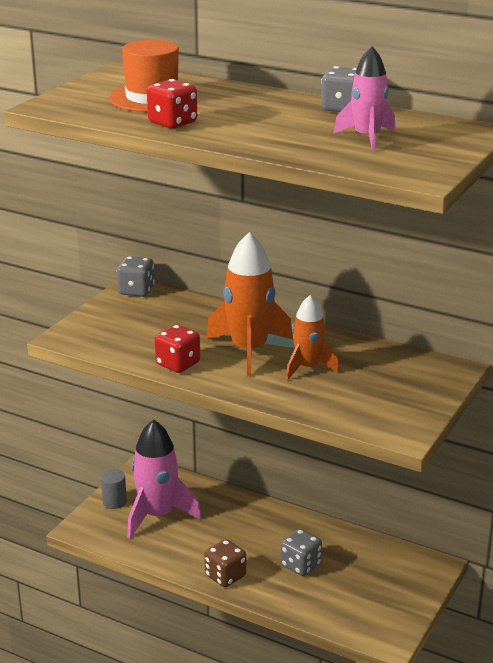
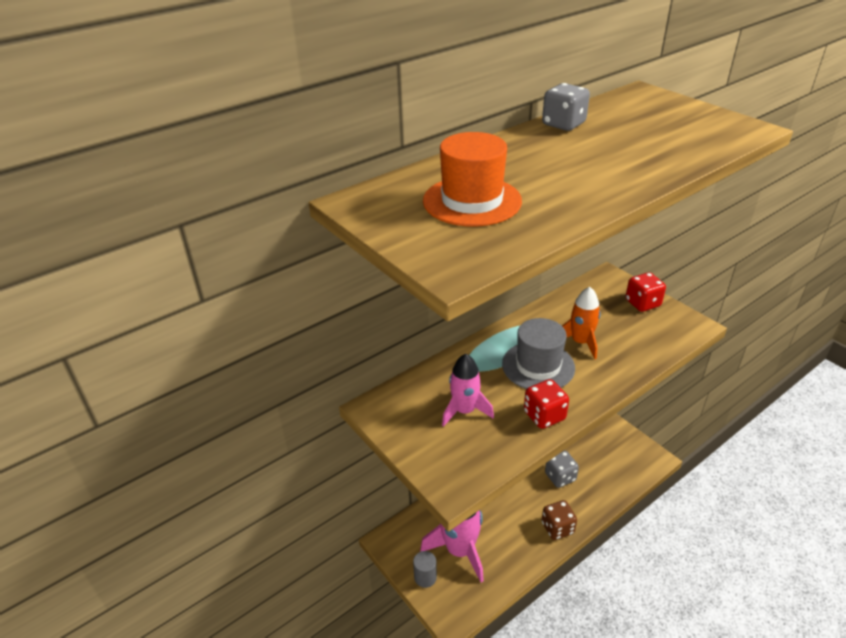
camera: 65 degrees left, 10 degrees up
(136, 291) = (383, 408): grey dice -> none
(172, 123) = (563, 203): red dice -> red dice (642, 303)
(249, 350) = (538, 366): orange rocket -> grey hat
(367, 138) = (648, 129): pink rocket -> pink rocket (464, 411)

